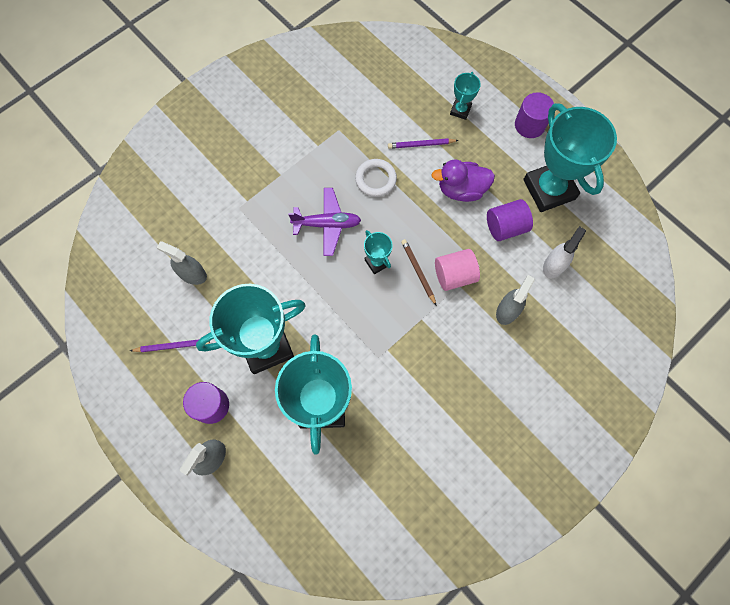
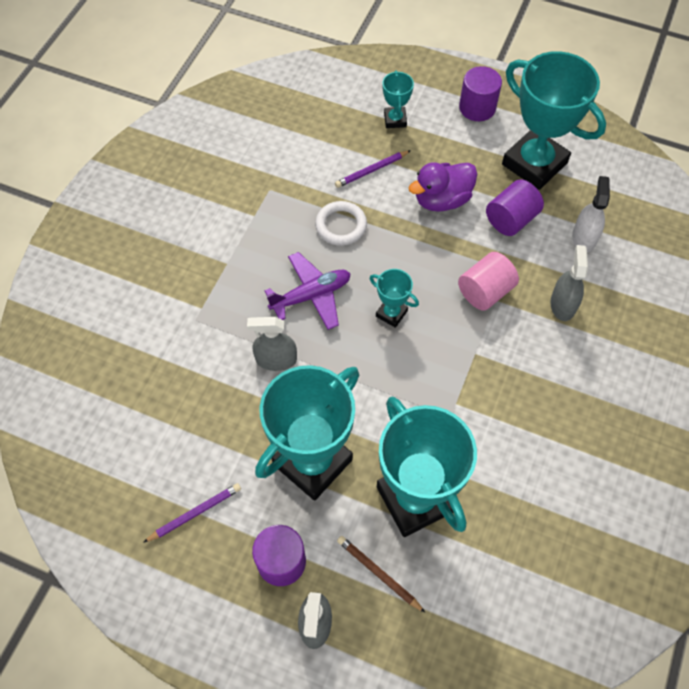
camera: 25 degrees left, 10 degrees down
(192, 274) = (177, 418): grey spray bottle -> grey spray bottle (276, 359)
(418, 271) = (443, 304): brown pencil -> brown pencil (378, 573)

